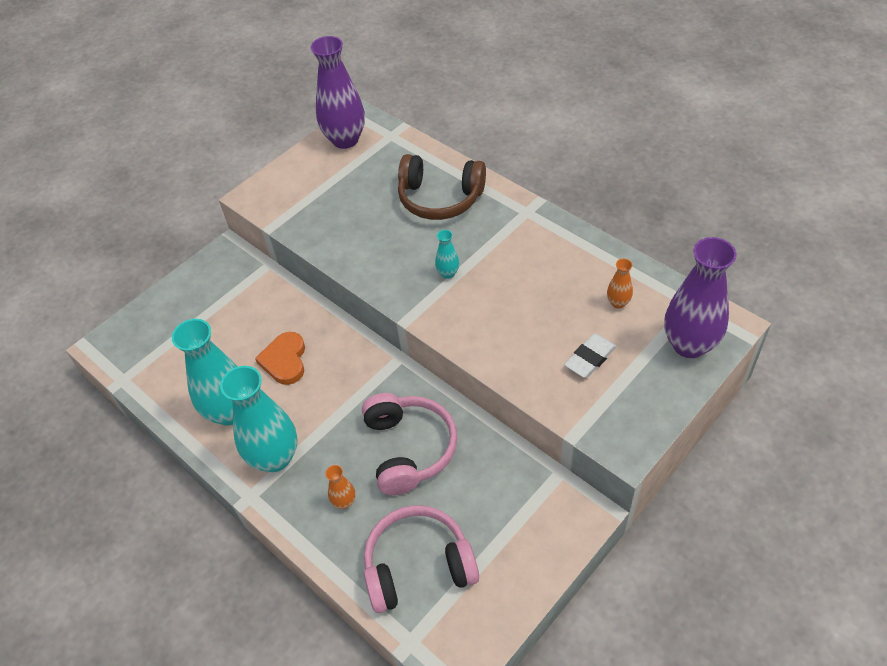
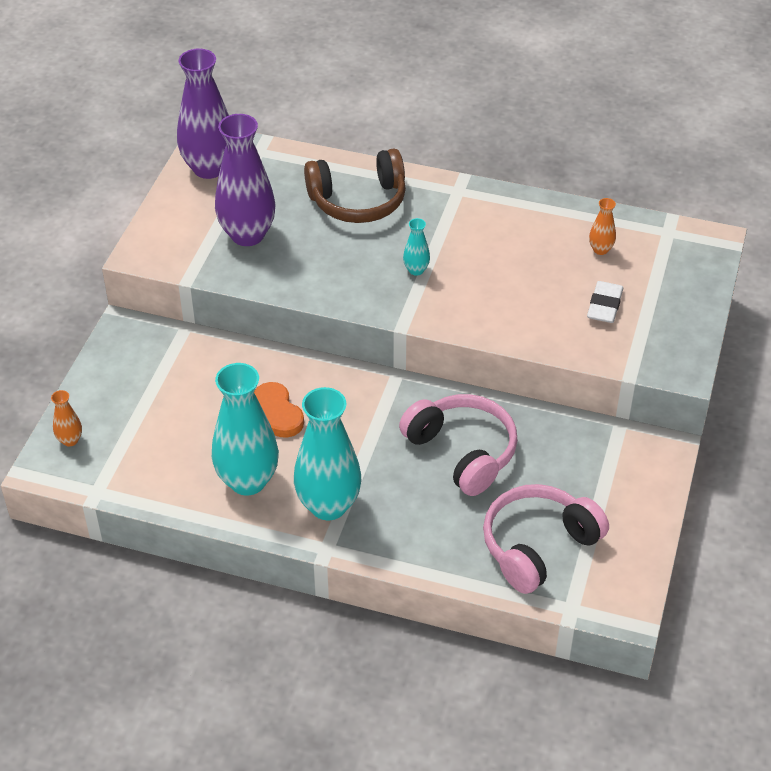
camera: 30 degrees left, 5 degrees down
(344, 502) = (429, 519): orange vase -> orange vase (70, 440)
(689, 345) = (687, 267): purple vase -> purple vase (247, 235)

